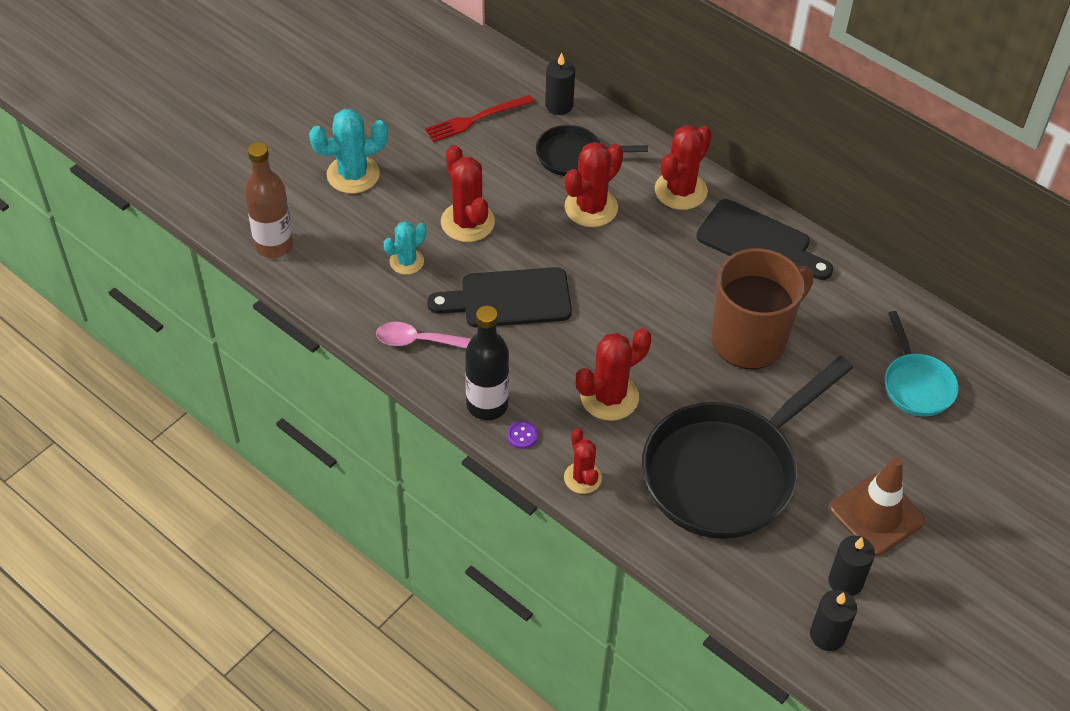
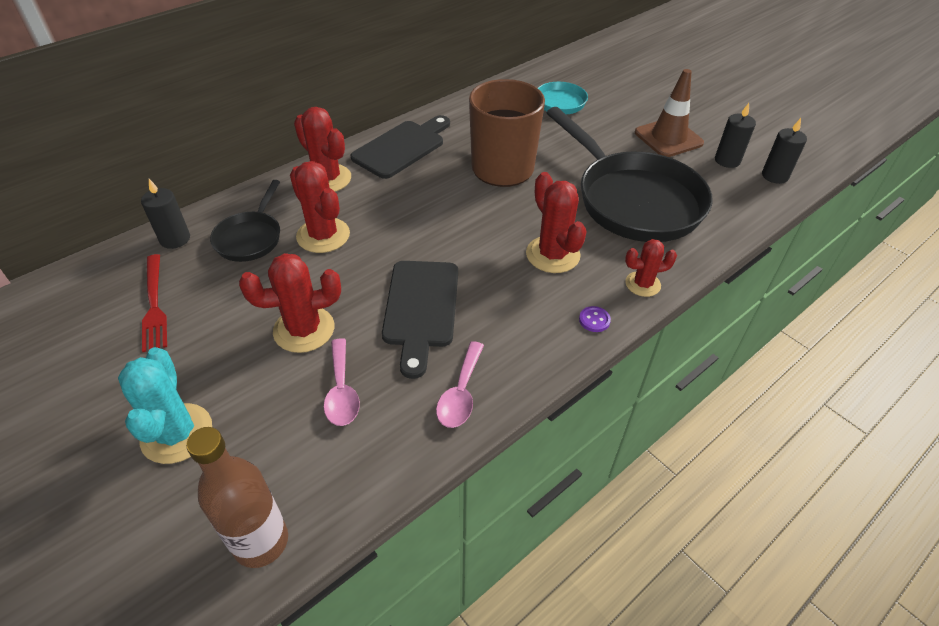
camera: 80 degrees left, 5 degrees down
(406, 261) = (342, 391): turquoise cactus -> pink spoon
(487, 405) = (555, 342): black bottle -> none

